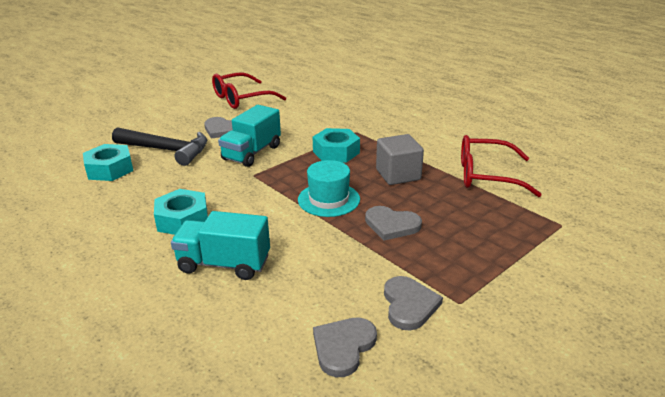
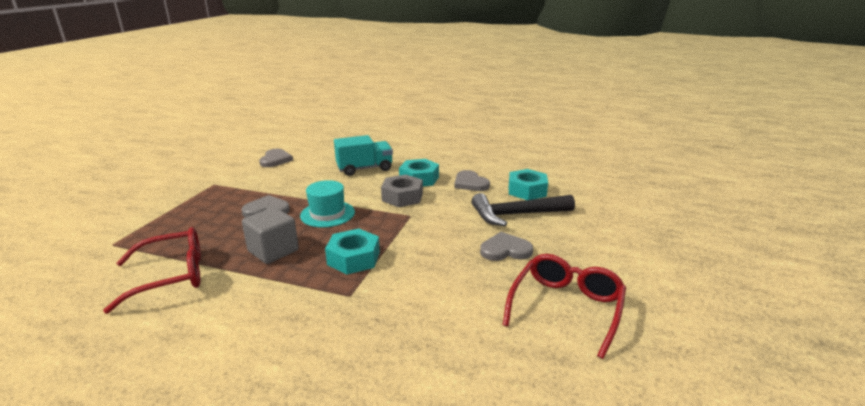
camera: 150 degrees right, 5 degrees down
(234, 198) = (402, 197): none -> grey nut
(252, 153) = (437, 233): turquoise truck -> none
(409, 305) = (244, 177): grey heart -> grey heart (470, 183)

